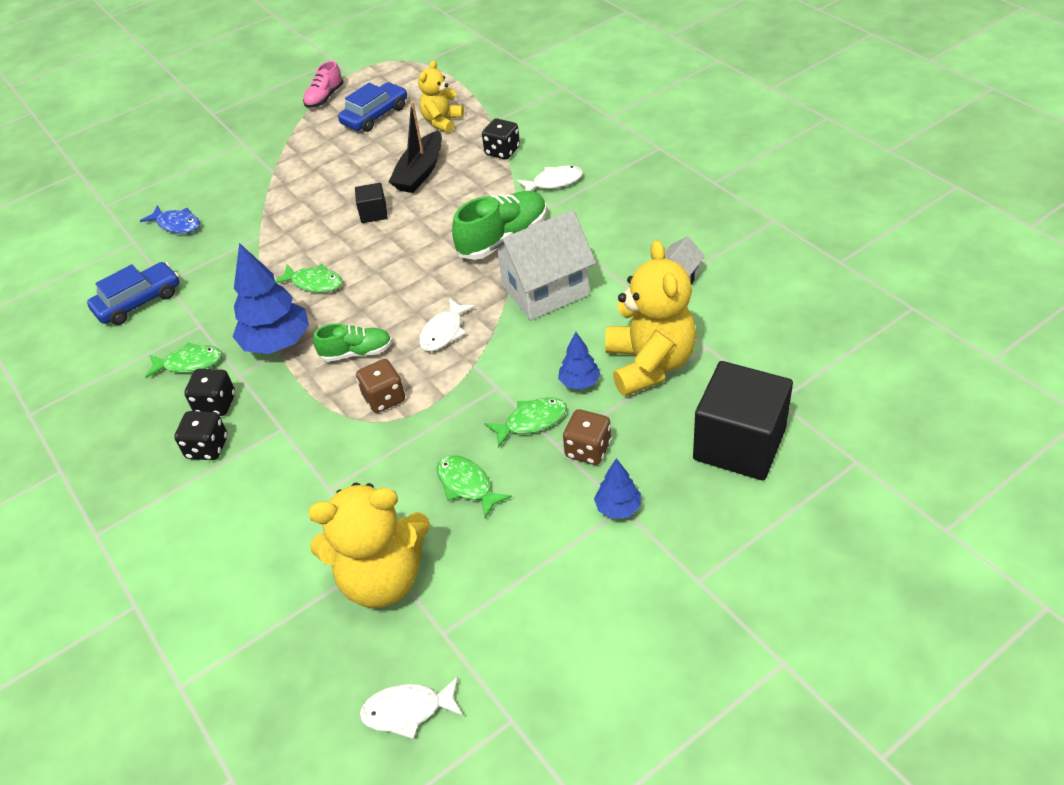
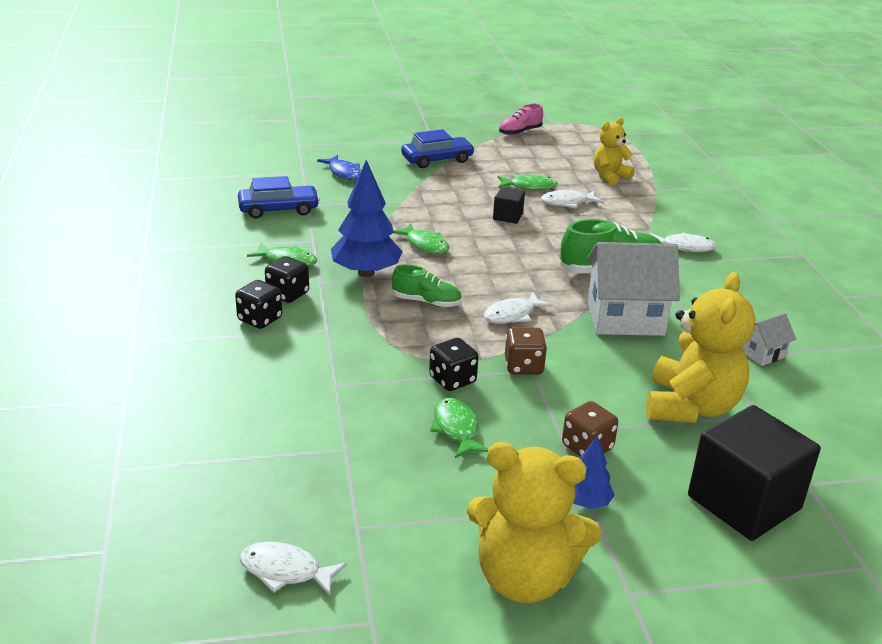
camera: 20 degrees right, 15 degrees down
(375, 115) = (554, 155): blue car -> blue car (437, 160)
(382, 578) = (334, 465): yellow teddy bear -> yellow teddy bear (524, 578)
(384, 398) = (427, 341): brown dice -> brown dice (523, 366)
(420, 172) = (567, 203): black boat -> white fish
(502, 151) = (650, 212): black dice -> black dice (452, 380)
(531, 421) = (547, 406): green fish -> green fish (529, 186)
(579, 382) = (612, 395): blue tree -> none

